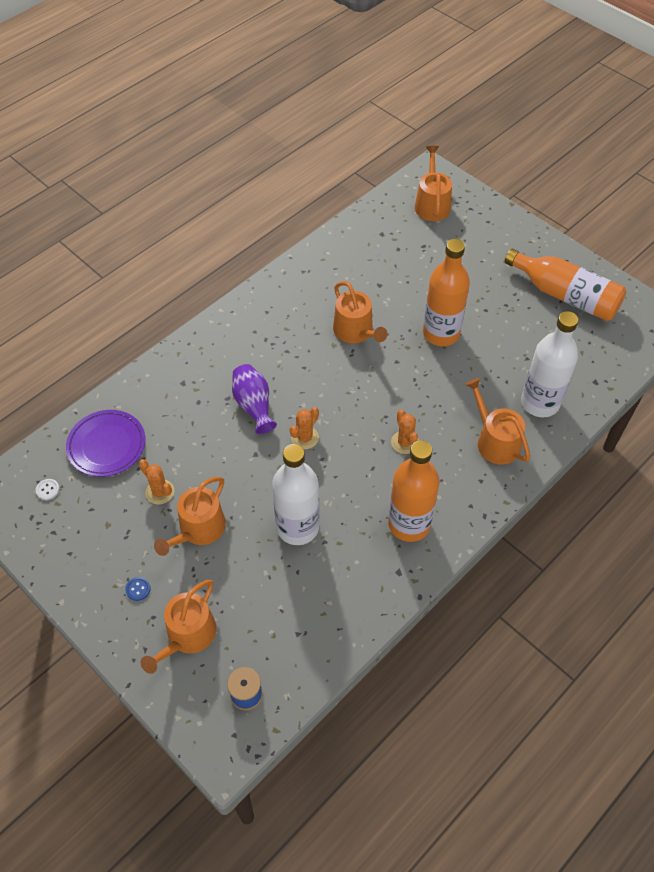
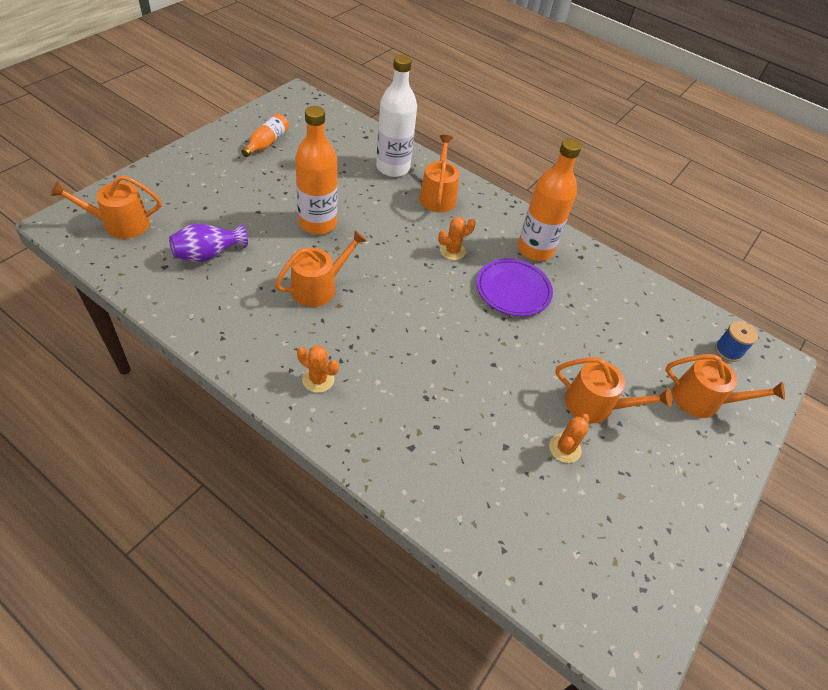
camera: 105 degrees left, 5 degrees down
(48, 490) = (601, 579): white button -> none
(107, 446) = (520, 519): purple plate -> purple plate (513, 290)
(138, 589) = (678, 450): blue button -> none
(254, 405) = (432, 371): purple vase -> purple vase (208, 254)
(297, 527) = (564, 324): white bottle -> none
(305, 438) = (464, 324): orange cactus -> orange cactus (318, 379)
(495, 441) = (438, 196): orange watering can -> orange watering can turned 135 degrees clockwise
(565, 295) = (267, 143): orange bottle -> orange bottle, size x0.56

